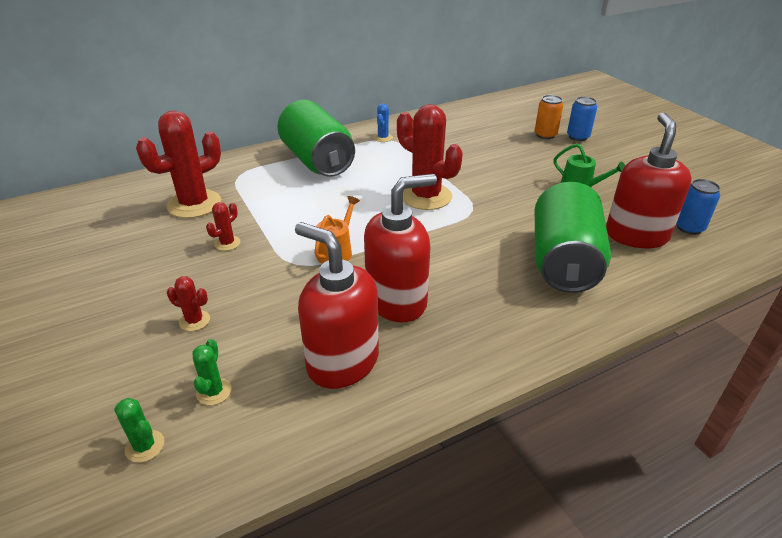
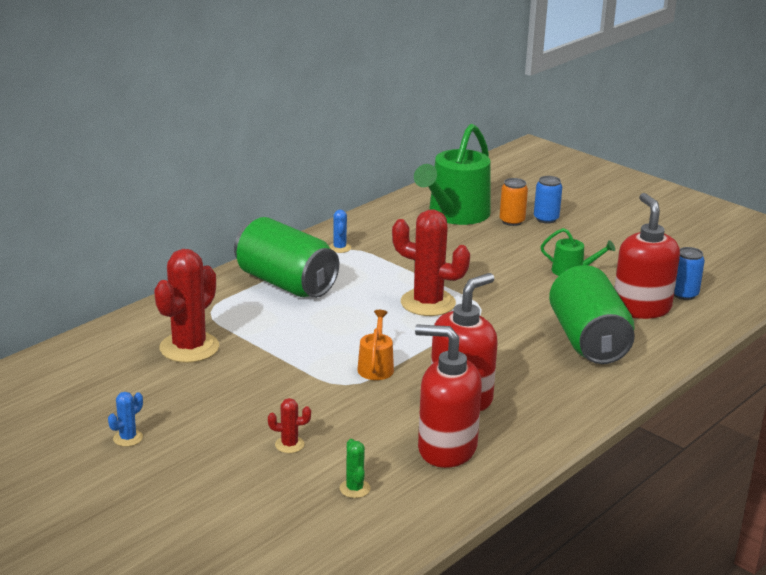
camera: 20 degrees left, 10 degrees down
(66, 282) = (128, 438): none -> blue cactus
(145, 446) = (330, 532): green cactus -> none
(227, 243) = (260, 378): red cactus -> none
(498, 123) = (455, 214): none -> green watering can

